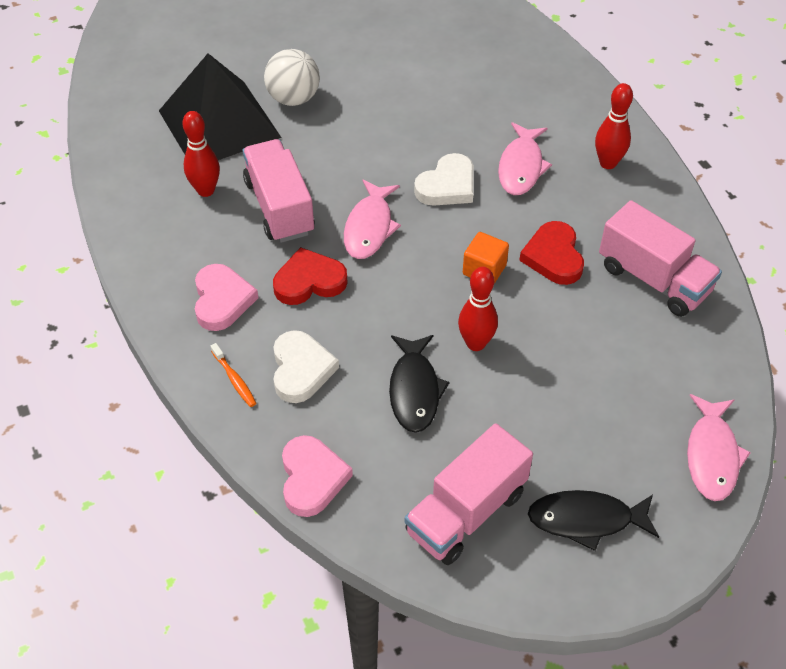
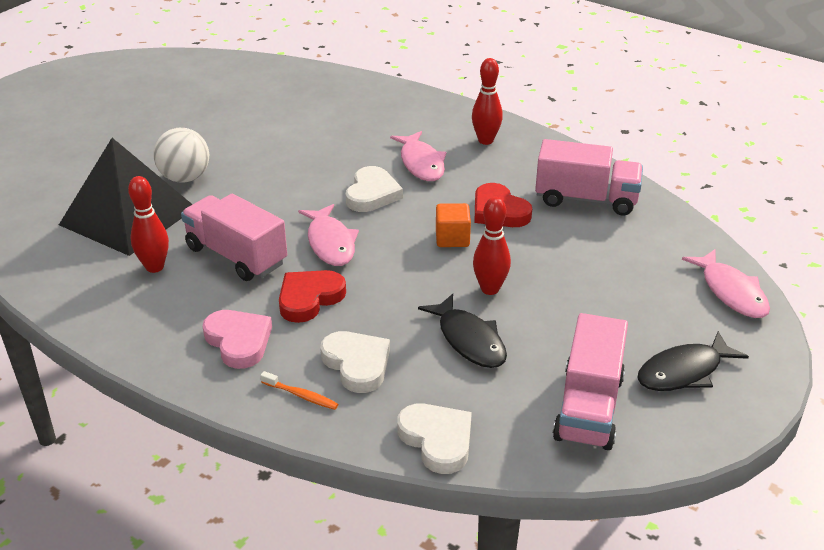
camera: 30 degrees left, 15 degrees down
(312, 478) = (437, 440): pink heart -> white heart

